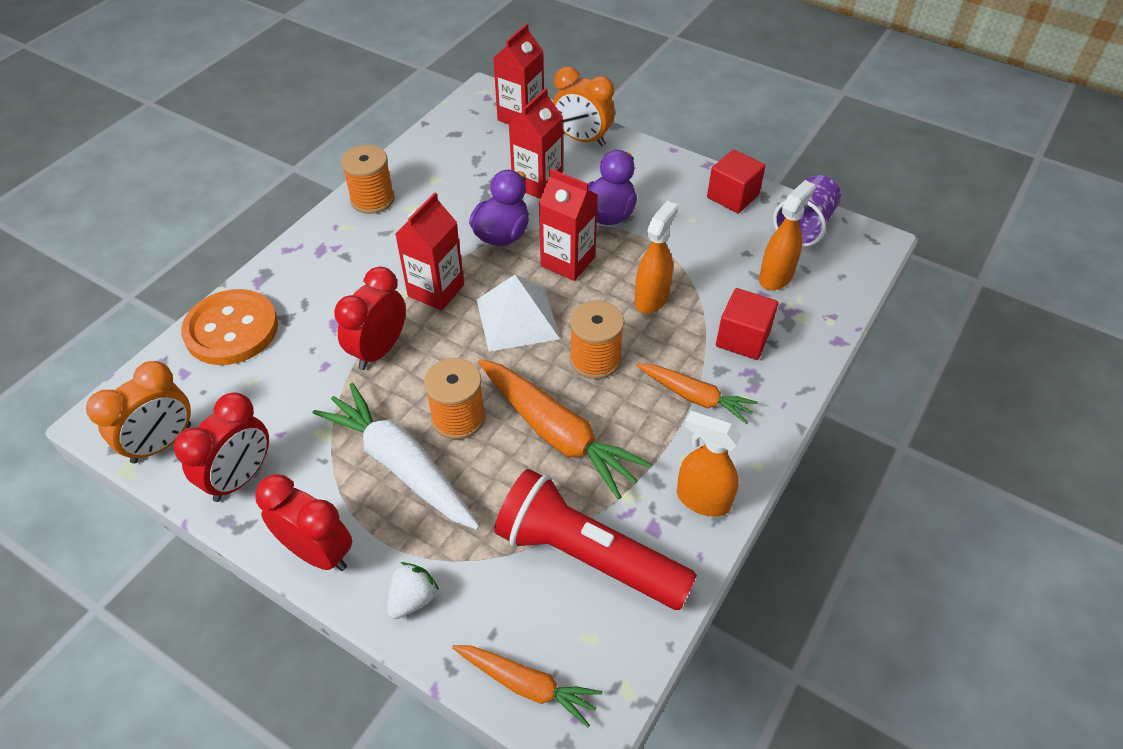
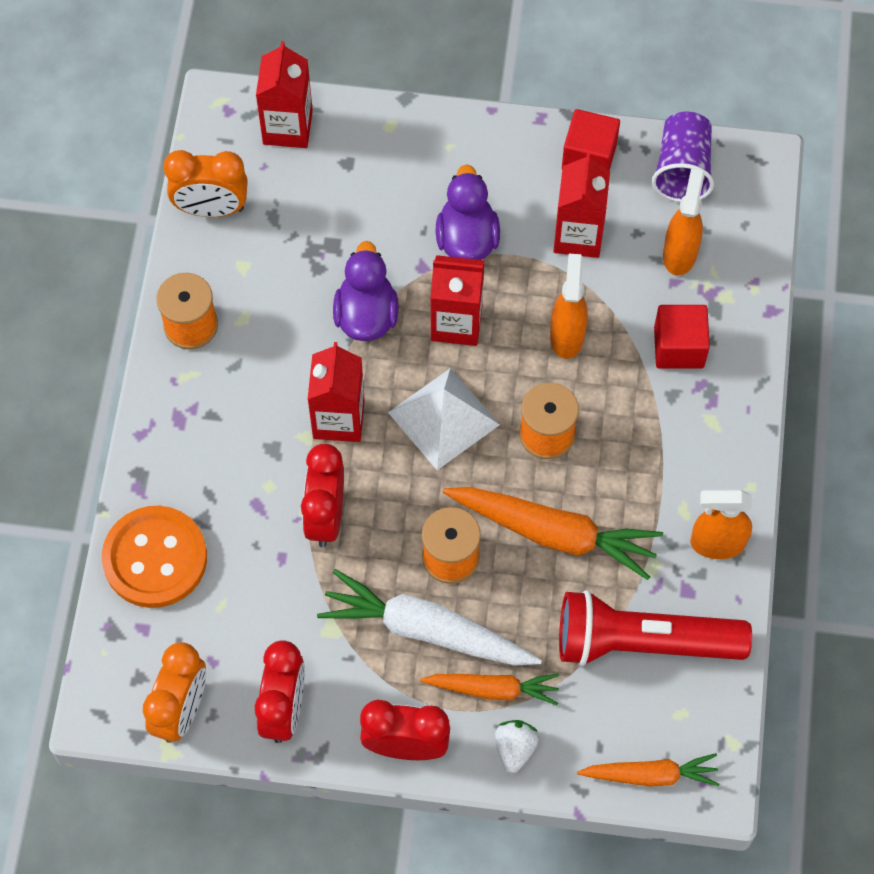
camera: 25 degrees left, 15 degrees up
(537, 183) = (364, 225): red carton -> red carton (578, 235)
(582, 139) = (380, 135): orange clock -> orange clock (211, 209)
(695, 397) = (663, 436): orange carrot -> orange carrot (493, 689)

